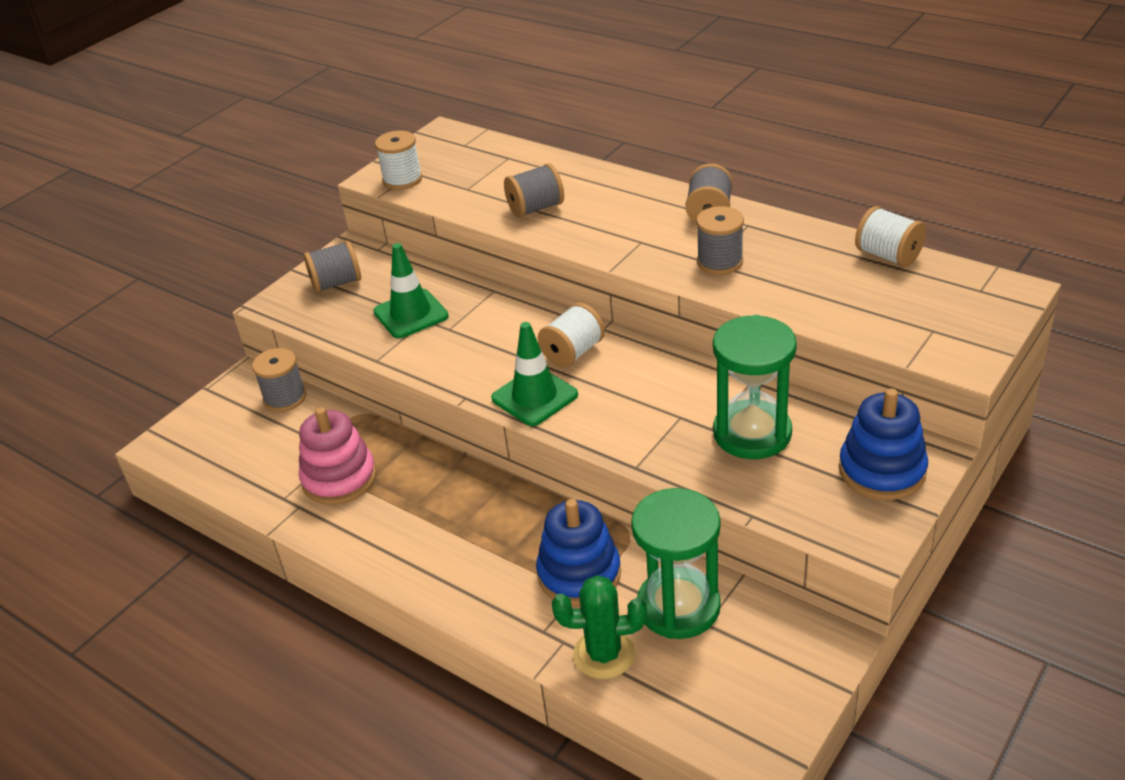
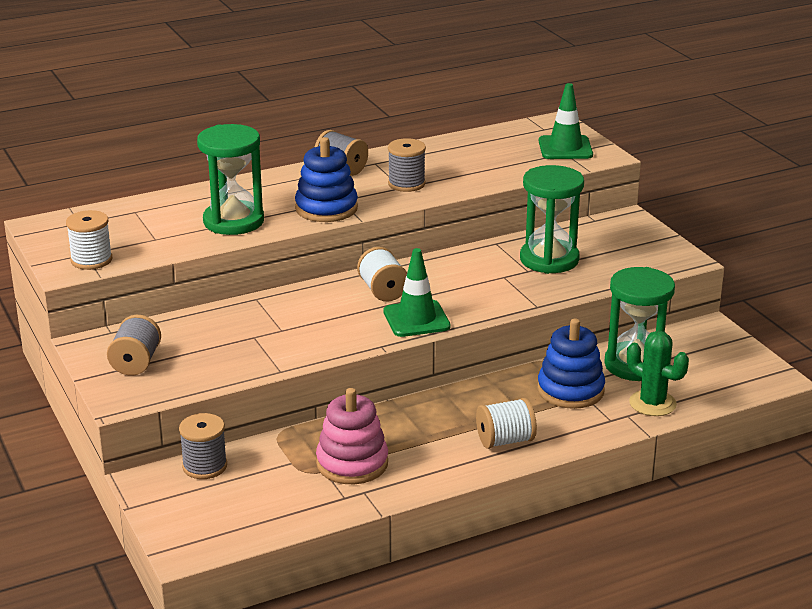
camera: 65 degrees left, 10 degrees down
(411, 314) = (237, 340): green traffic cone -> green traffic cone (565, 148)
(535, 208) = (233, 221): grey spool -> green hourglass
(604, 654) = (652, 403): green cactus -> green cactus turned 75 degrees counterclockwise
(882, 470) = (627, 235): blue stacking toy -> blue stacking toy (326, 208)
(888, 256) = (474, 138): white spool -> white spool (505, 441)

